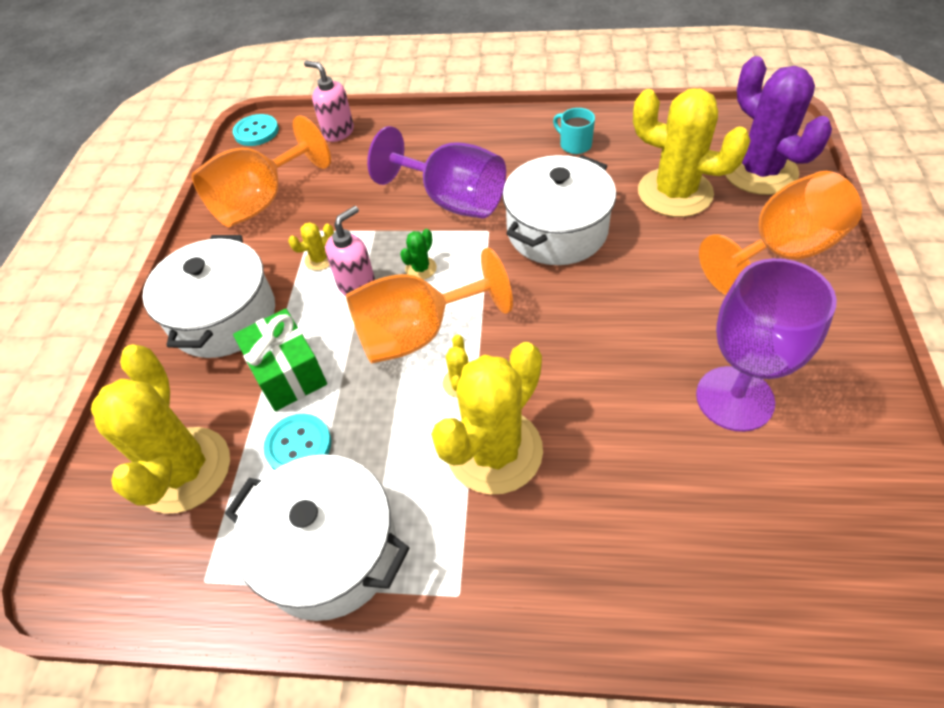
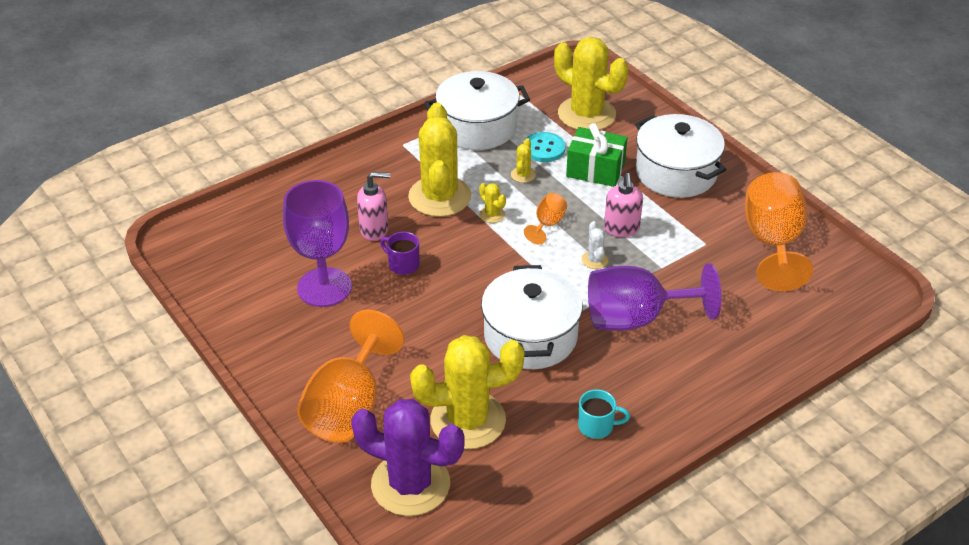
camera: 135 degrees right, 10 degrees down
(256, 132) = (878, 290): turquoise button -> none
(319, 259) = (669, 230): yellow cactus -> yellow cactus (523, 175)
(338, 132) = (812, 327): pink soap dispenser -> pink soap dispenser (374, 230)
(417, 334) = (547, 224): orange goblet -> orange goblet, size x0.46
(421, 268) = (595, 260): green cactus -> white cactus
(618, 376) = (403, 264): none -> purple mug

